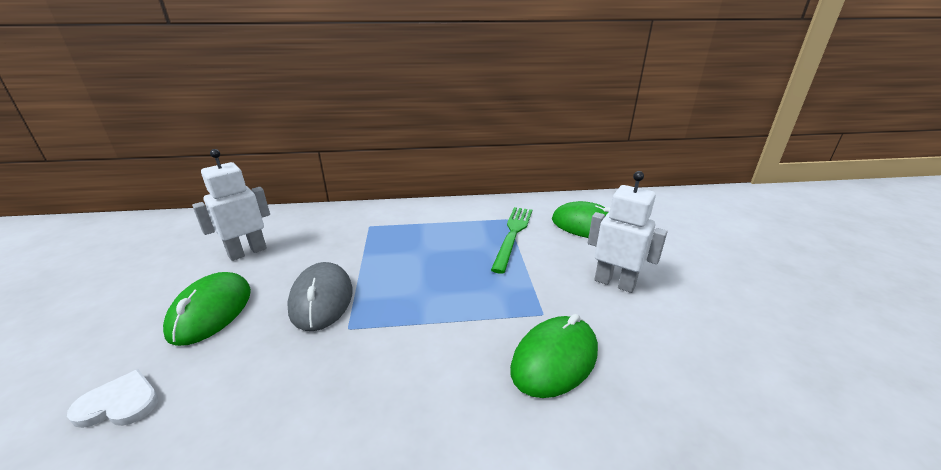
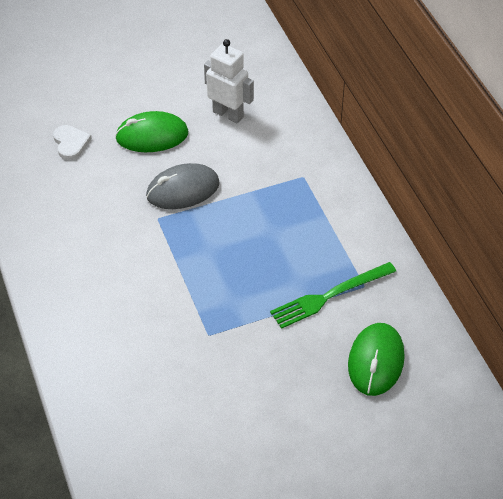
camera: 75 degrees right, 20 degrees up
(513, 235) = (330, 296): green fork -> green fork turned 150 degrees clockwise
(554, 359) = (158, 346): green mouse -> none
(614, 283) = (270, 386): white robot -> none

